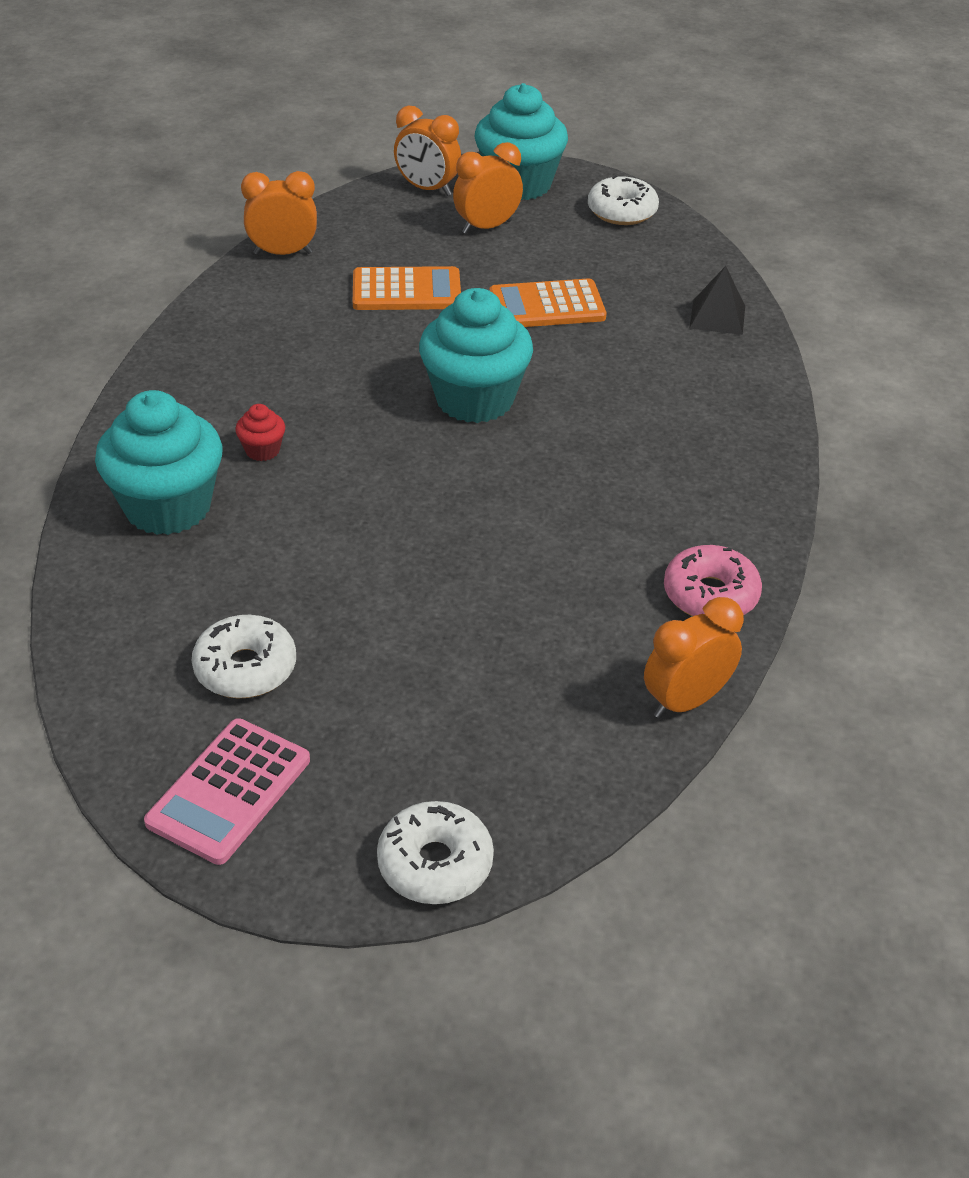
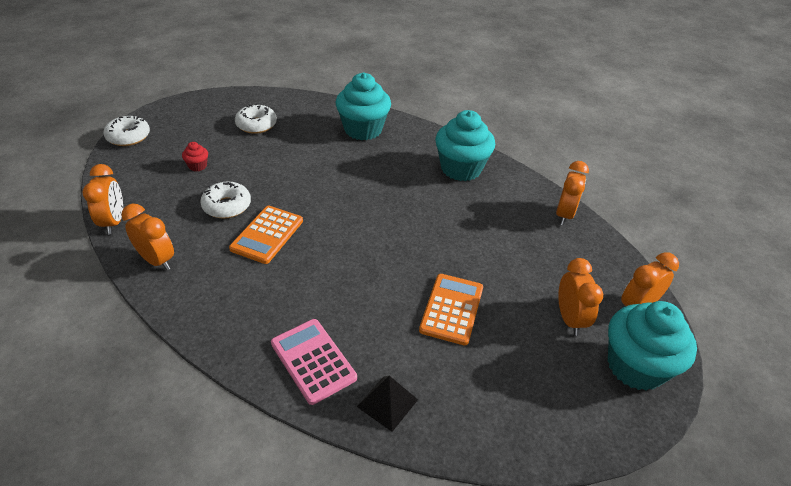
camera: 115 degrees right, 0 degrees up
(229, 791) = (206, 109): pink calculator -> pink calculator (313, 360)
(262, 450) = (382, 161): red cupcake -> red cupcake (197, 166)
(406, 291) = (500, 251): orange calculator -> orange calculator (267, 235)
(474, 399) = (374, 239): turquoise cupcake -> turquoise cupcake (461, 169)
(622, 211) = (572, 419): white donut -> white donut (227, 206)
(710, 595) = (157, 260): pink donut -> orange clock

